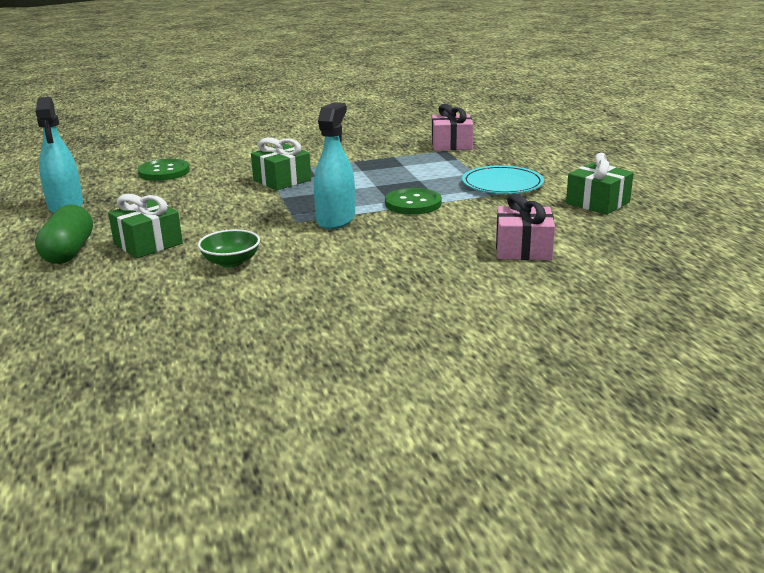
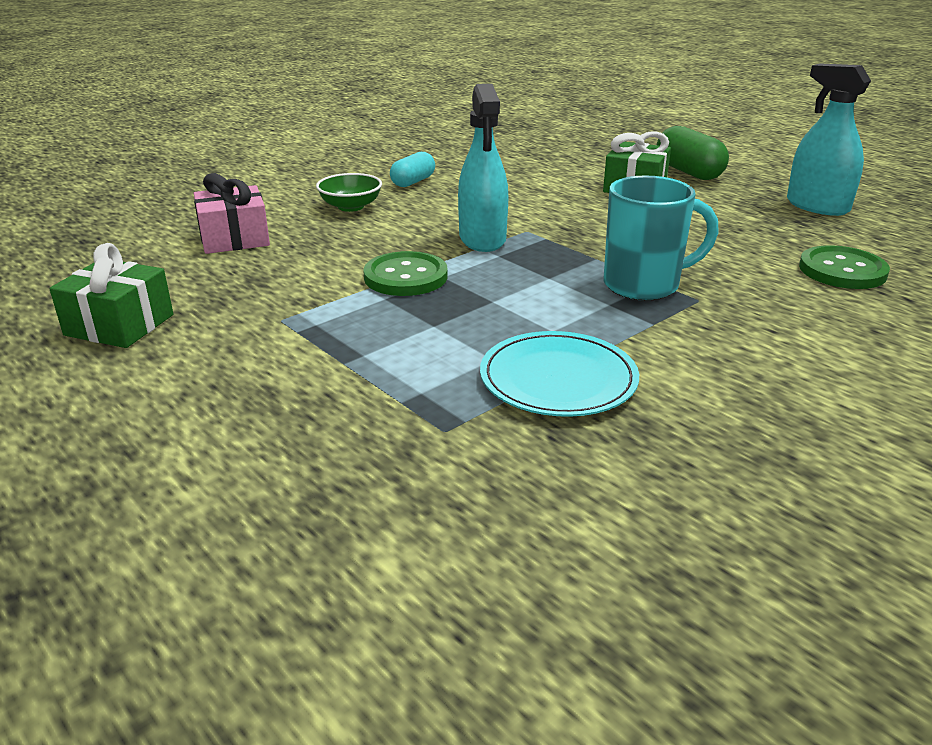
camera: 155 degrees right, 5 degrees up
(231, 262) = (527, 185): green bowl -> green bowl (350, 206)
(282, 180) = (644, 285): green gift -> turquoise mug
(328, 286) = (413, 182): none -> turquoise capsule
(451, 144) = (447, 458): pink gift -> none
(502, 184) = (284, 340): turquoise plate -> turquoise plate (558, 379)

